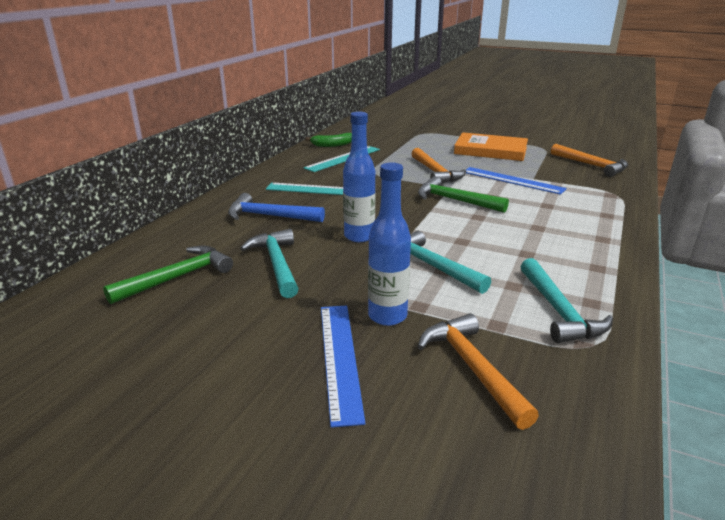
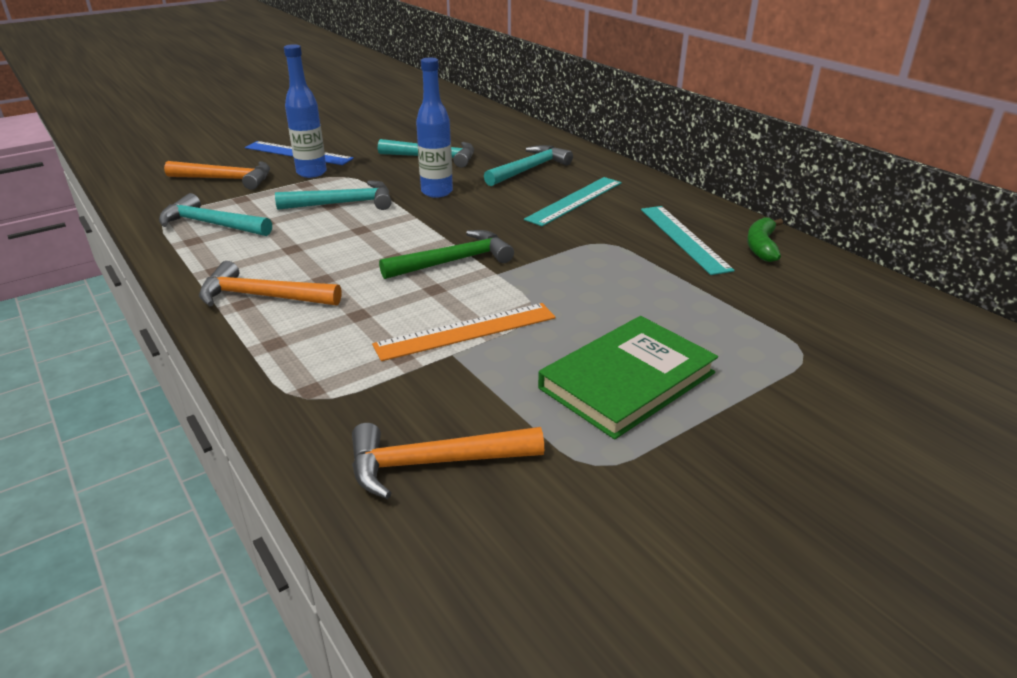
camera: 120 degrees right, 5 degrees up
(177, 277) = (457, 131): green hammer -> none
(270, 216) = (529, 169): blue hammer -> turquoise hammer
(435, 173) = (562, 283): orange hammer -> orange hammer (262, 296)
(490, 150) = (627, 380): orange book -> green book
(512, 180) = (466, 331): blue ruler -> orange ruler

